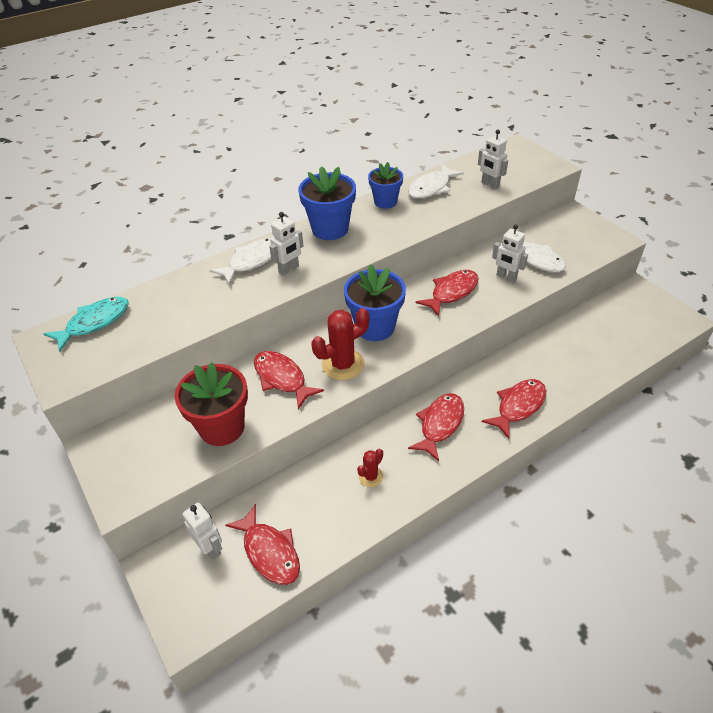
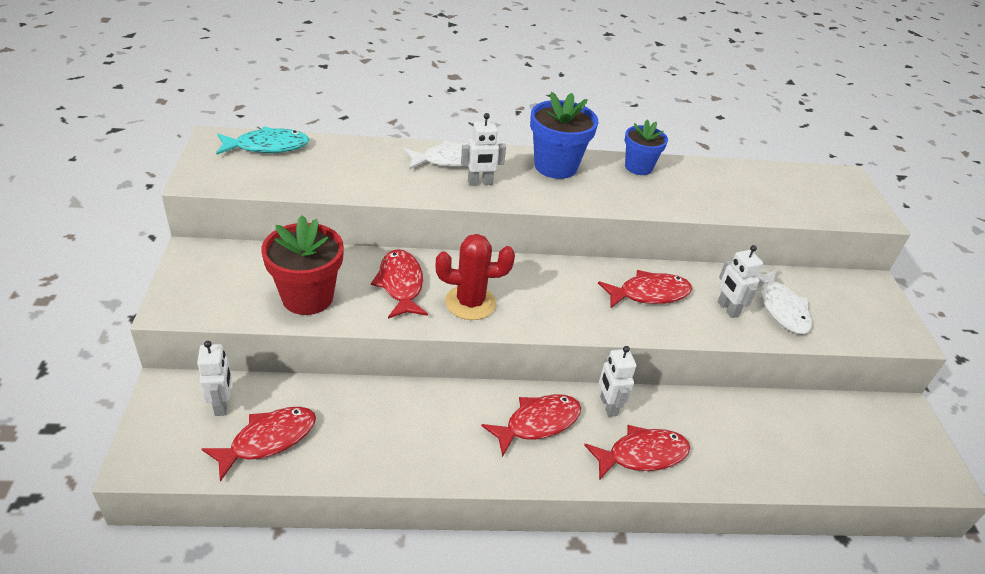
camera: 25 degrees right, 5 degrees down
(269, 551) = (268, 440): red fish -> red fish turned 120 degrees counterclockwise
(370, 476) = (422, 431): red cactus -> none
(375, 327) = (535, 285): blue flower pot -> none
(431, 188) = (702, 176): white fish -> none
(490, 185) = (775, 201): white robot -> white robot (608, 406)

